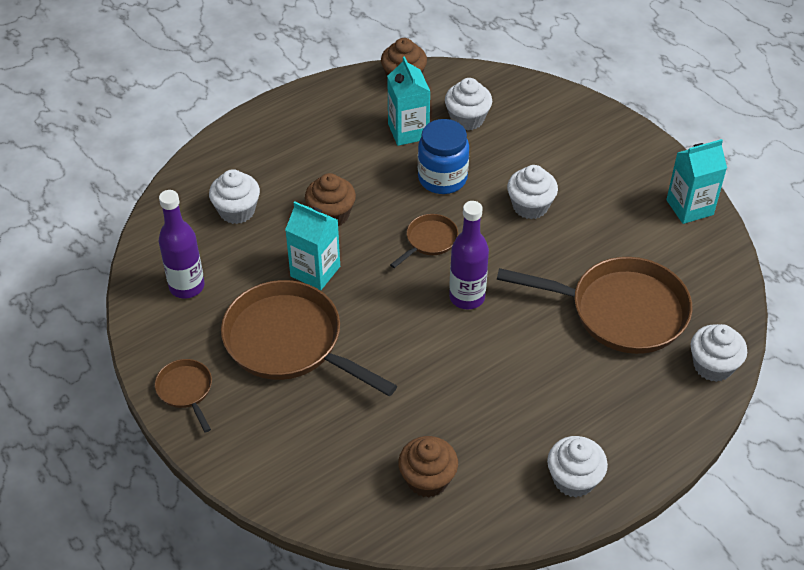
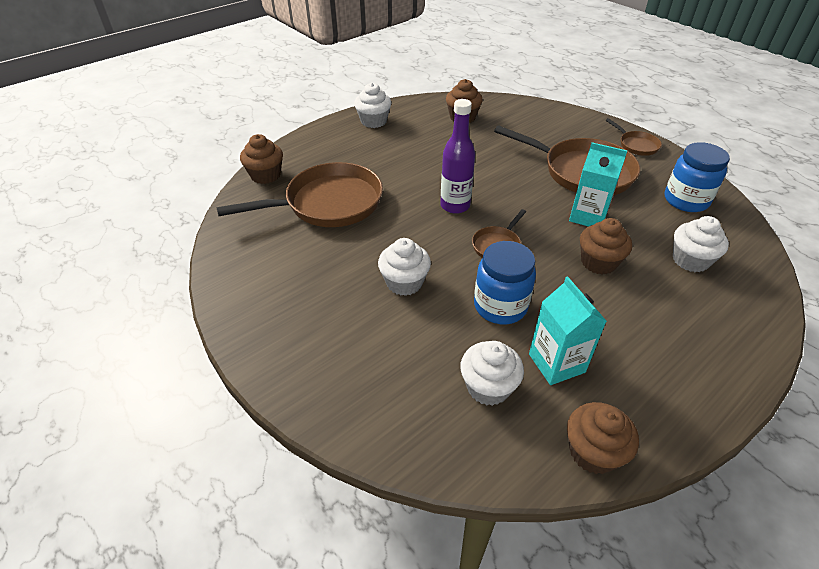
camera: 175 degrees right, 5 degrees down
(187, 286) = (686, 200): purple bottle -> blue jar
(621, 311) = (328, 203): brown pan -> brown pan turned 150 degrees clockwise
(689, 207) = (239, 292): turquoise carton -> none
(713, 366) = (265, 175): white cupcake -> brown cupcake

